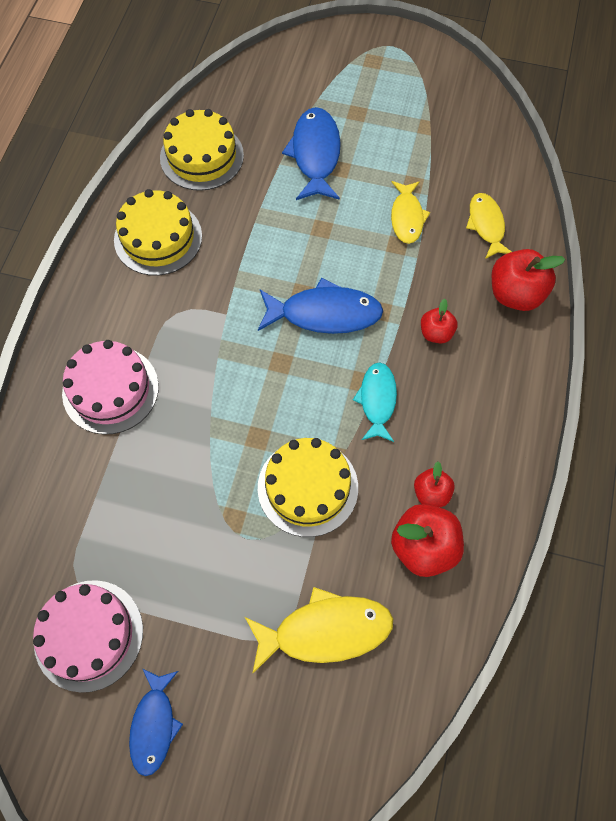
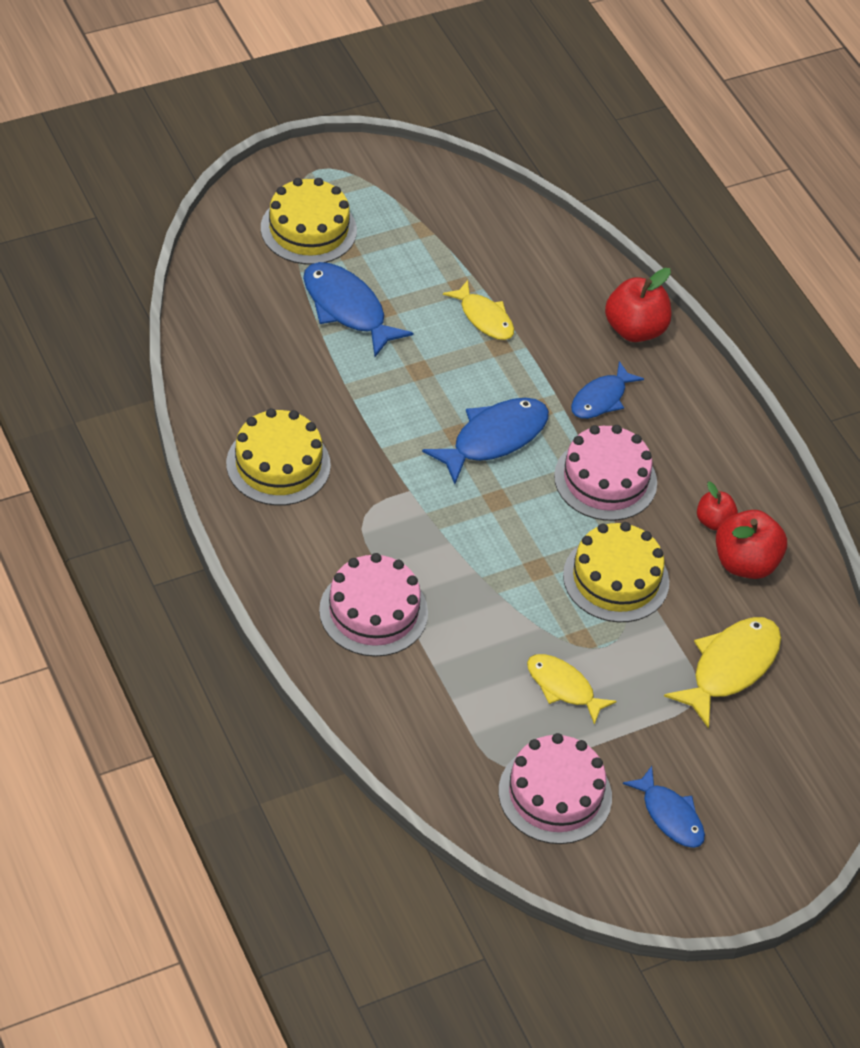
camera: 45 degrees left, 15 degrees down
(202, 156) = (241, 370): yellow cake -> yellow cake (308, 229)
(377, 400) = (605, 479): turquoise fish -> pink cake
(436, 333) = (601, 399): red apple -> blue fish
(486, 225) = (557, 286): yellow fish -> yellow fish (563, 687)

